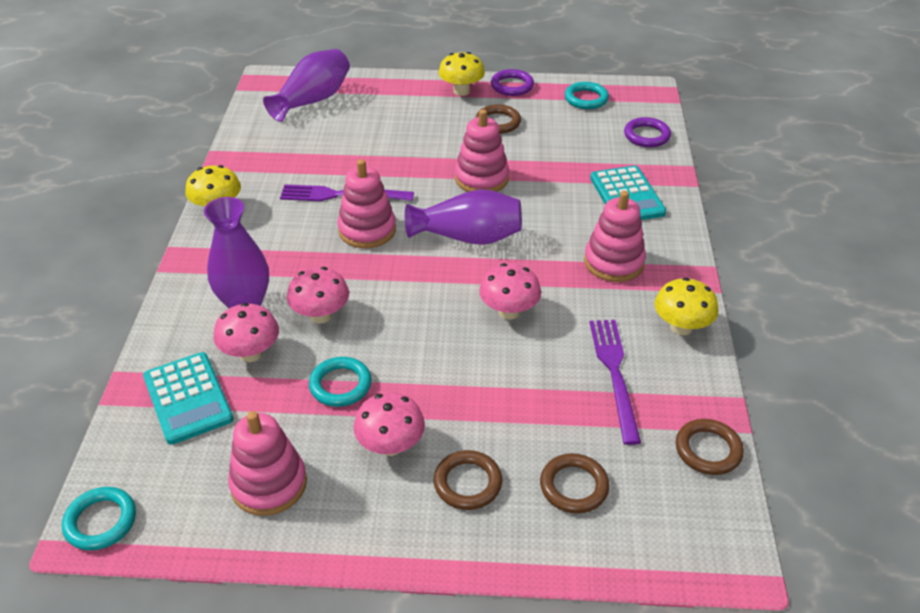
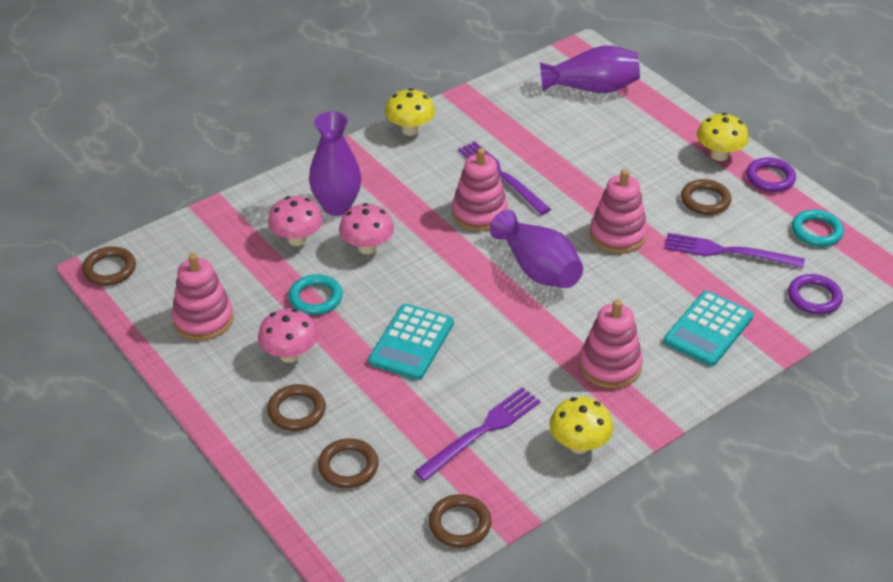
camera: 50 degrees right, 0 degrees up
(101, 521) = (109, 269): turquoise ring -> brown ring
(187, 398) = (231, 238): turquoise calculator -> turquoise calculator (411, 342)
(509, 311) = (482, 338): pink mushroom -> none
(560, 143) = (727, 252): none -> purple fork

